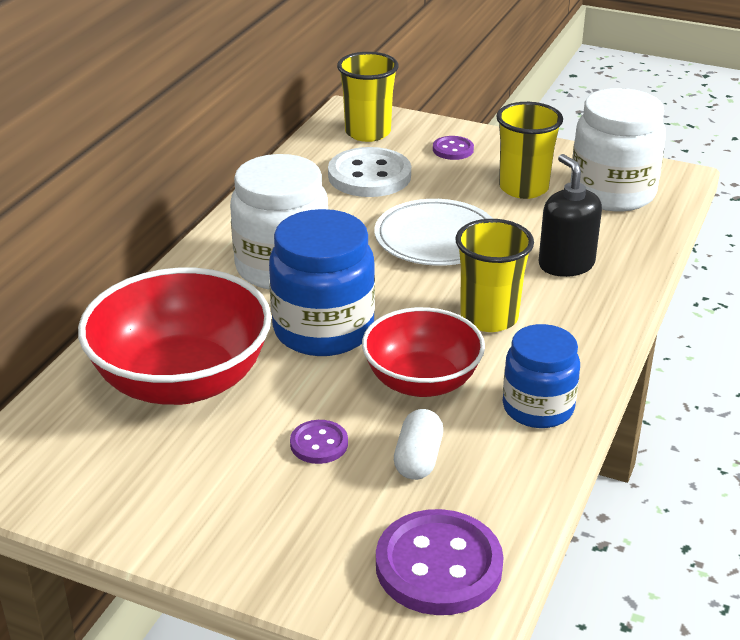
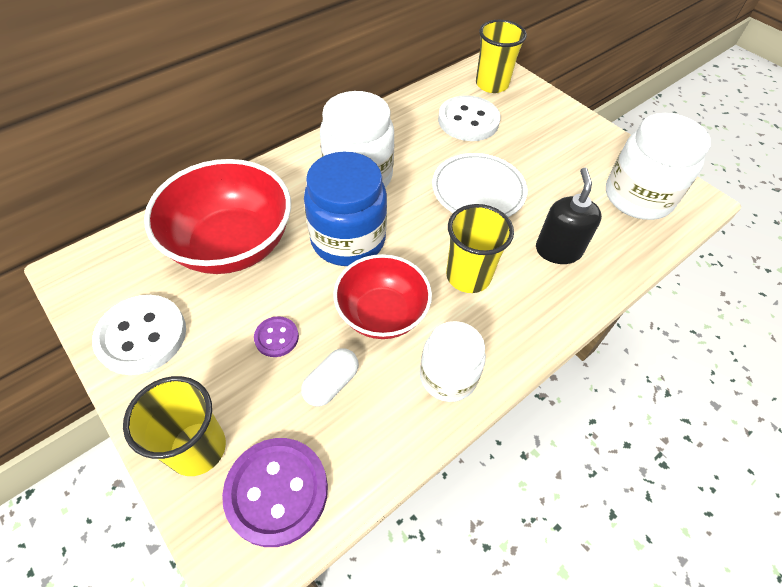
camera: 25 degrees right, 20 degrees up
(149, 501) = (142, 336): none -> white button
(453, 150) = (541, 118): purple button -> none
(523, 188) = (571, 169): yellow cup -> yellow cup (197, 448)
(538, 408) = (448, 376): blue jar -> white jar

